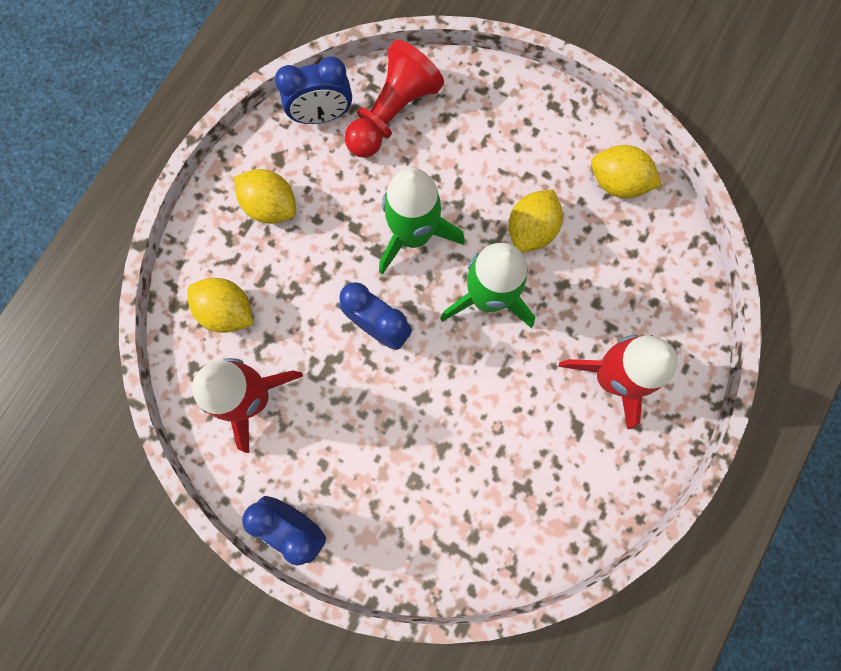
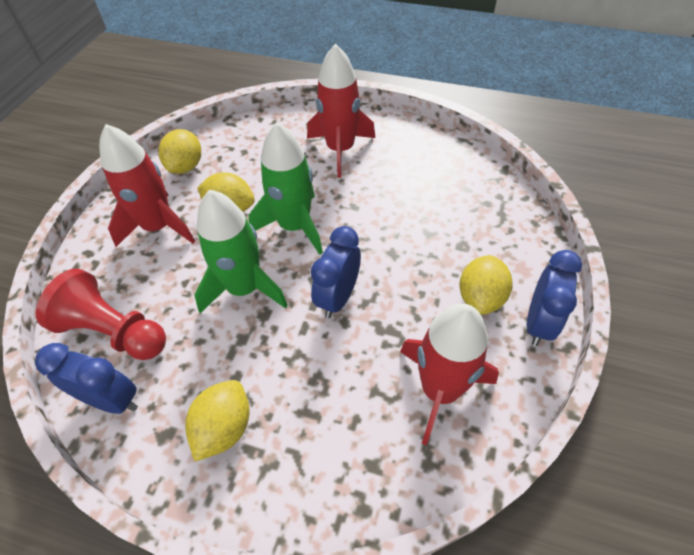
camera: 100 degrees left, 25 degrees down
(227, 311) = (355, 442): yellow lemon -> yellow lemon (480, 297)
(322, 116) = (112, 399): blue clock -> blue clock turned 45 degrees counterclockwise
(520, 151) = (159, 227): none -> red rocket

